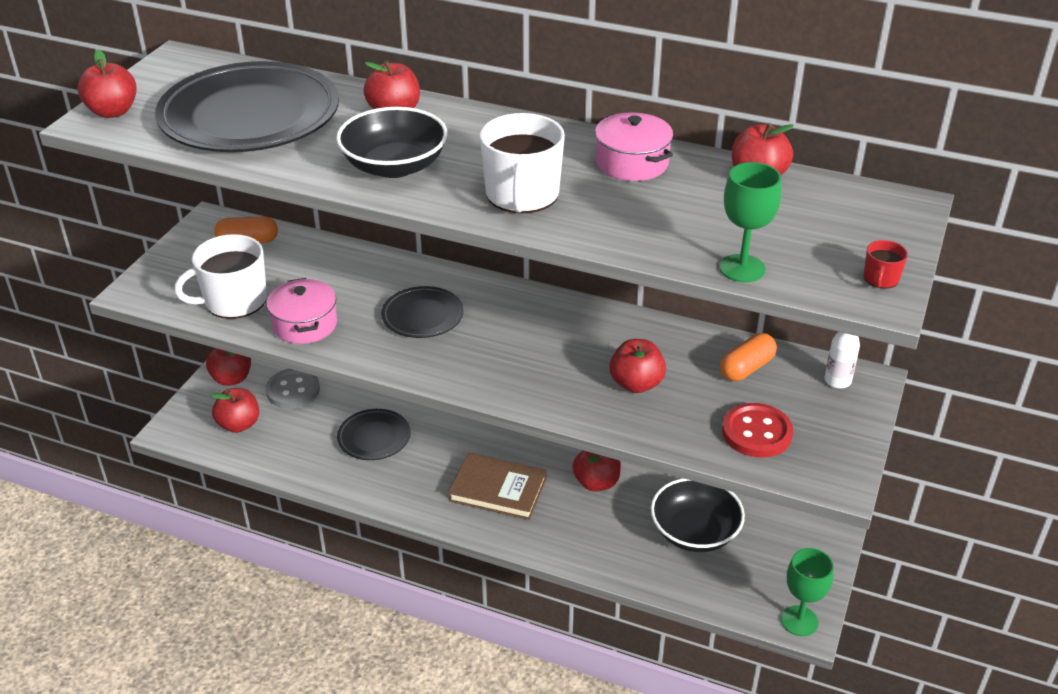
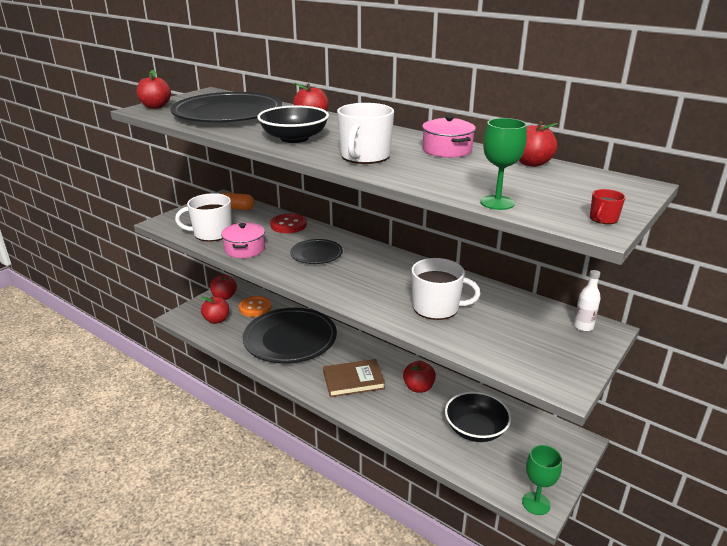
camera: 15 degrees right, 10 degrees down
(293, 390) = (255, 308): grey button -> orange button
(374, 437) = (290, 339): black plate -> black plate, size x2.03
(498, 489) = (353, 380): brown book -> brown book turned 45 degrees counterclockwise
(636, 384) = (437, 307): red apple -> white mug
(746, 368) = (518, 310): orange capsule -> none
(756, 433) = (512, 348): red button -> red button (288, 225)

